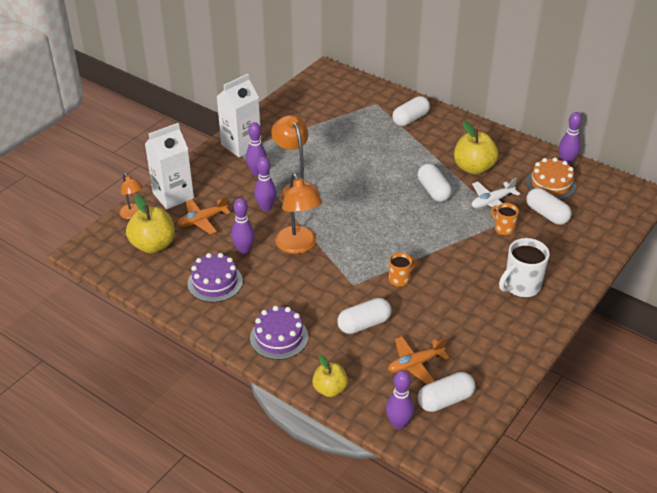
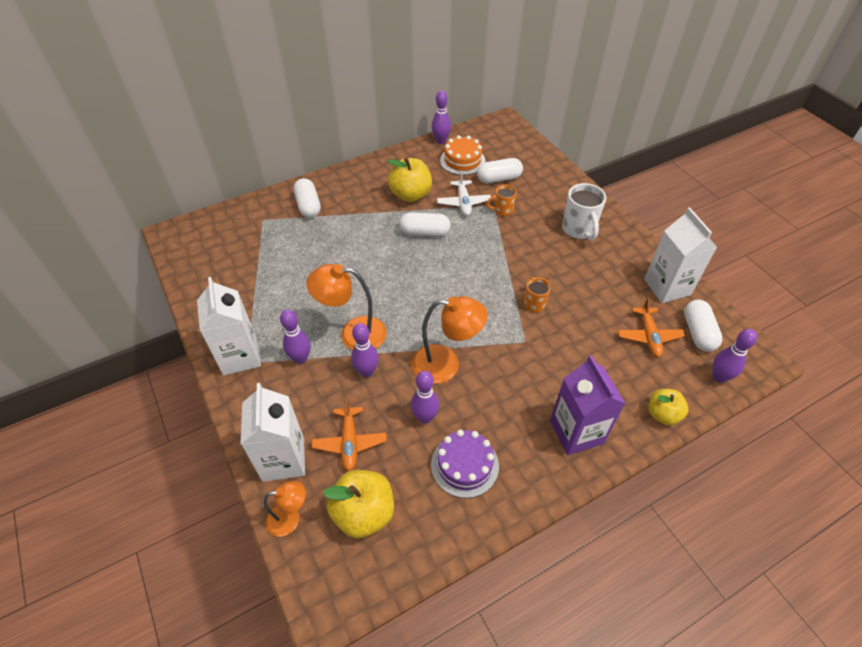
camera: 65 degrees left, 10 degrees up
(279, 337) = (576, 432): purple cake -> purple carton
(364, 324) = (583, 353): white capsule -> none
(491, 367) = (667, 287): none -> white carton

